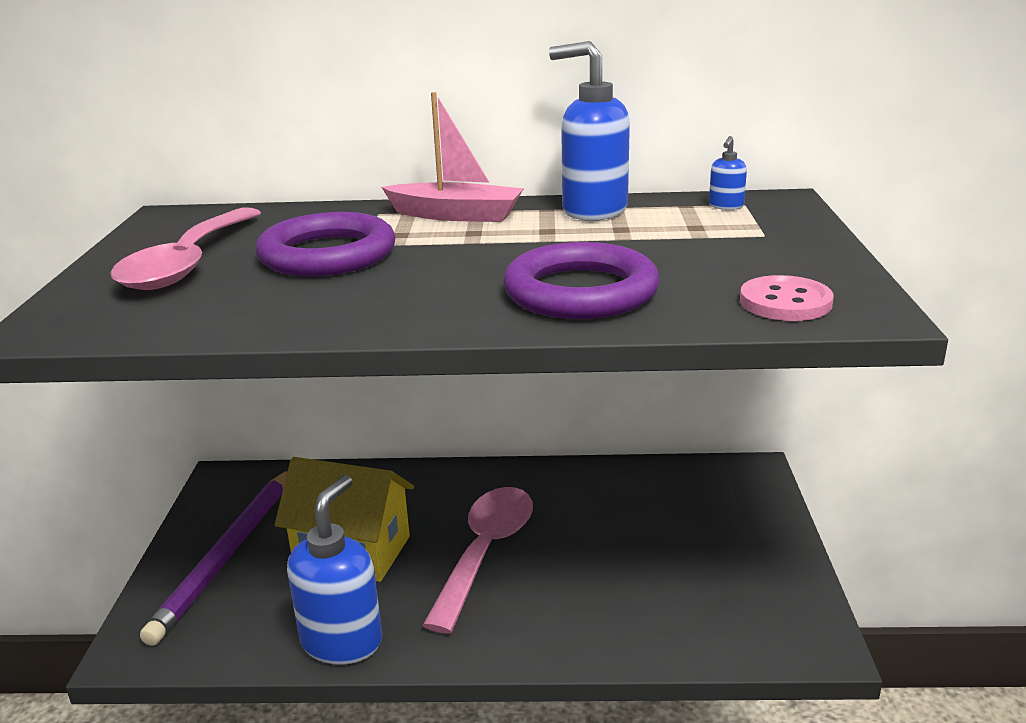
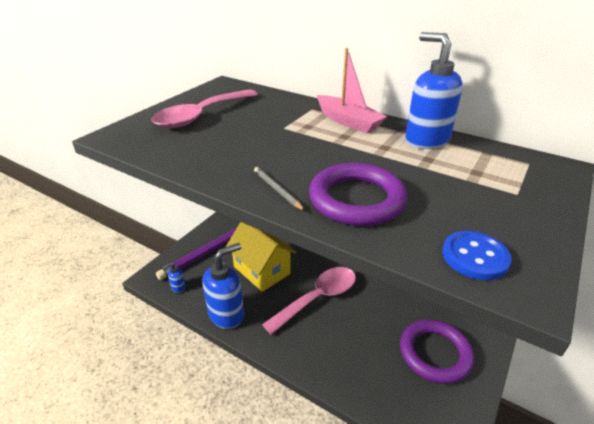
camera: 30 degrees right, 10 degrees up
(327, 254) = (262, 129): purple ring -> purple ring (435, 353)
(453, 313) = (277, 190): none -> grey pencil
(726, 206) = (514, 161): blue soap dispenser -> blue soap dispenser (178, 287)
(785, 302) = (475, 257): pink button -> blue button

